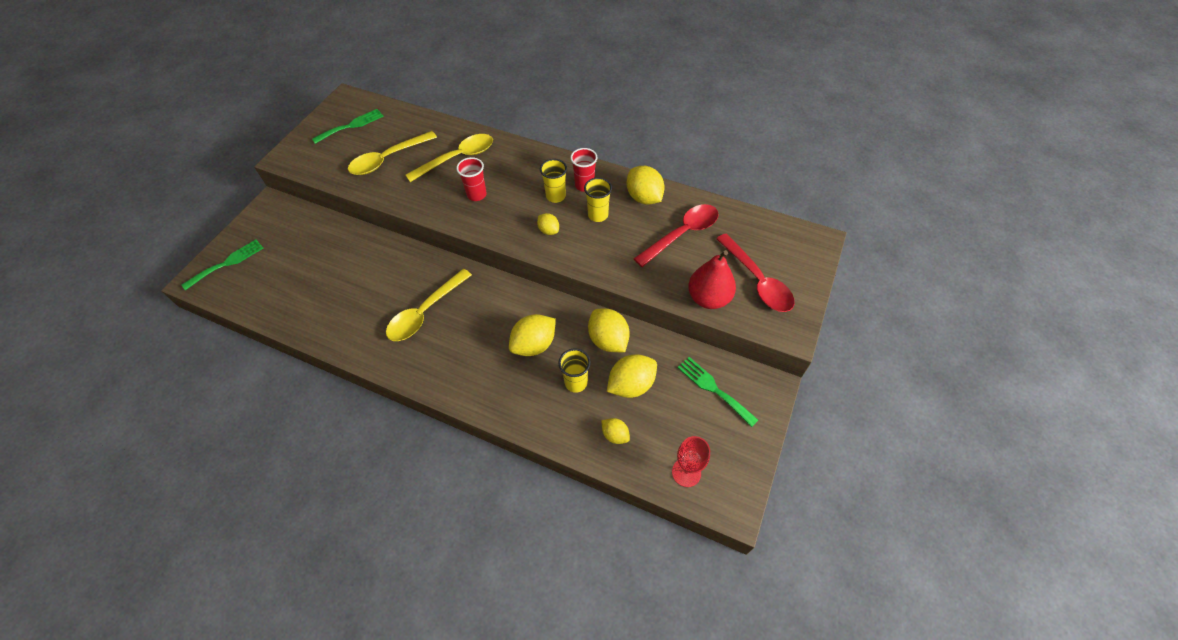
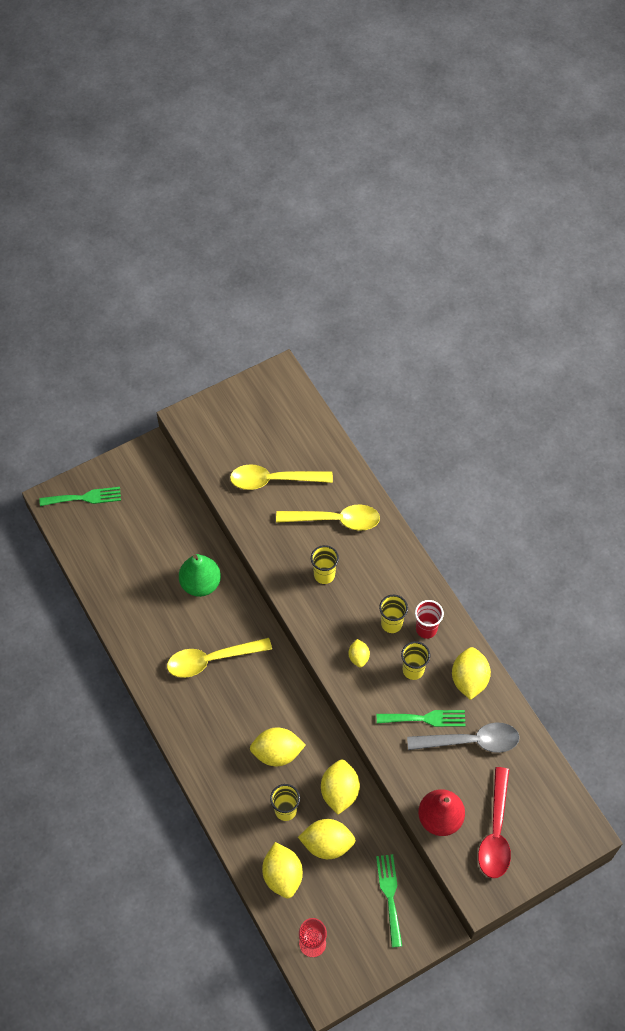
camera: 35 degrees right, 5 degrees up
(351, 126) = (266, 415): green fork -> green fork (425, 718)
(376, 266) = (200, 583): none -> green pear
(476, 195) = (324, 575): red cup -> yellow cup
(615, 435) = (282, 875): yellow lemon -> yellow lemon, size x1.79
(682, 234) = (470, 741): red spoon -> grey spoon

